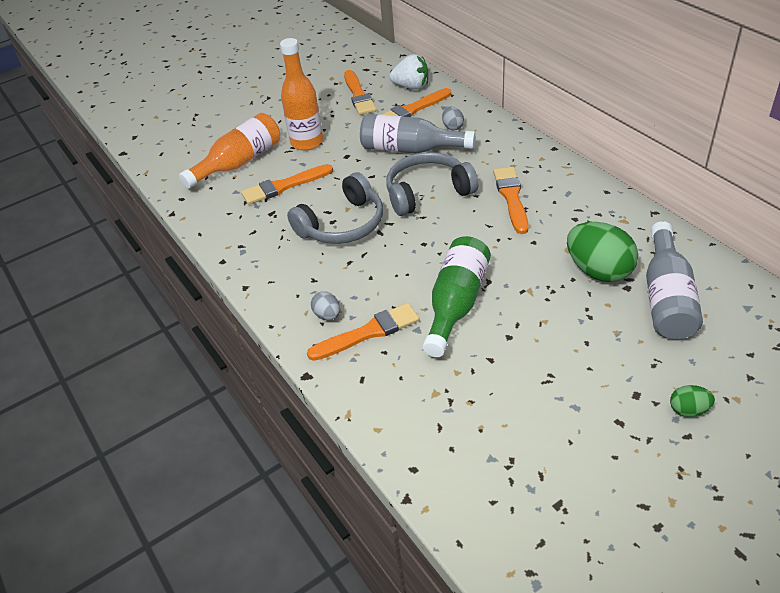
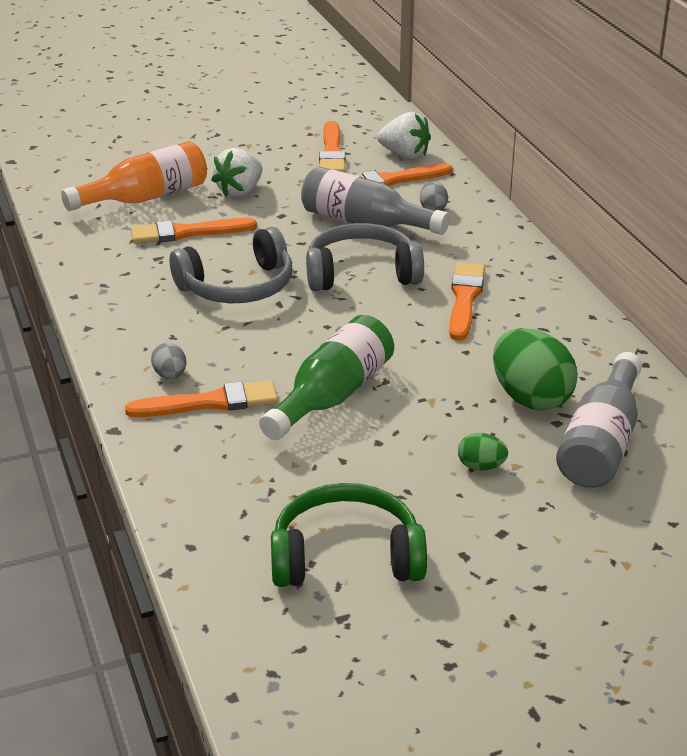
camera: 10 degrees right, 10 degrees down
(307, 142) = (240, 191): orange bottle -> white strawberry
(534, 446) = (346, 556): none -> green headphones
(688, 410) = (557, 562): green egg -> green egg (481, 466)

